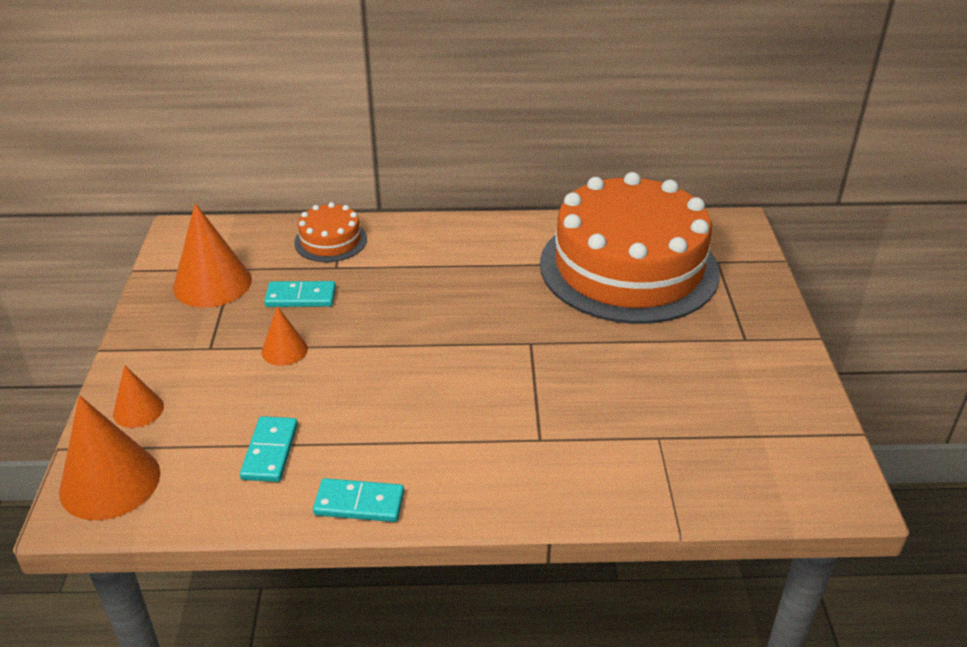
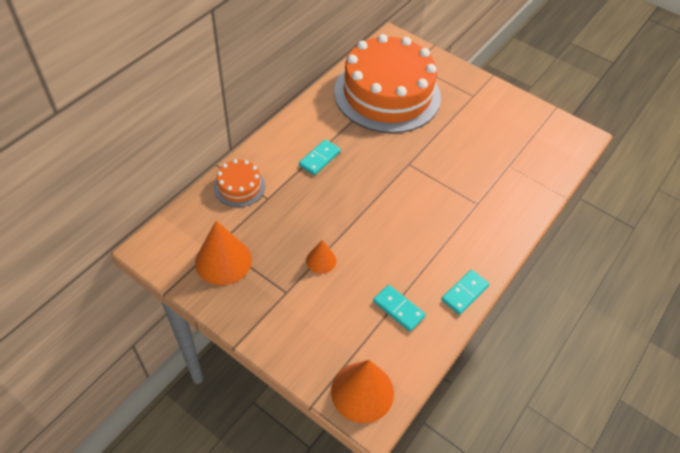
camera: 55 degrees left, 15 degrees up
(138, 410) = (311, 352): orange cone -> none
(301, 297) = (280, 228): turquoise domino -> turquoise domino (319, 158)

